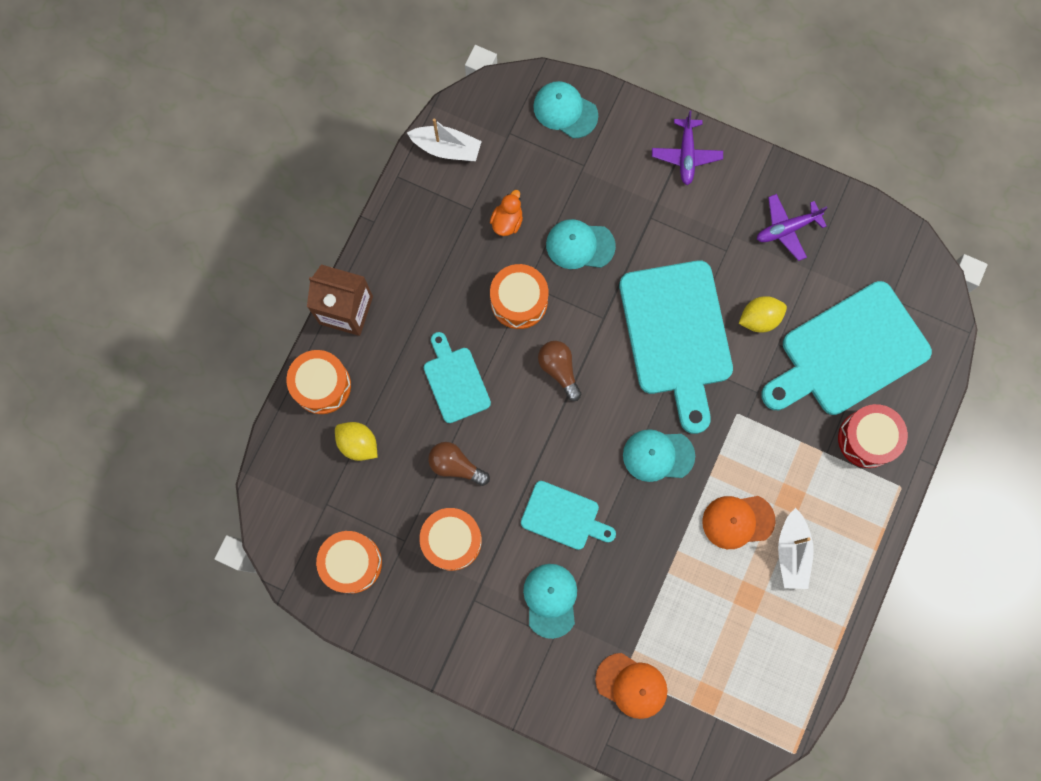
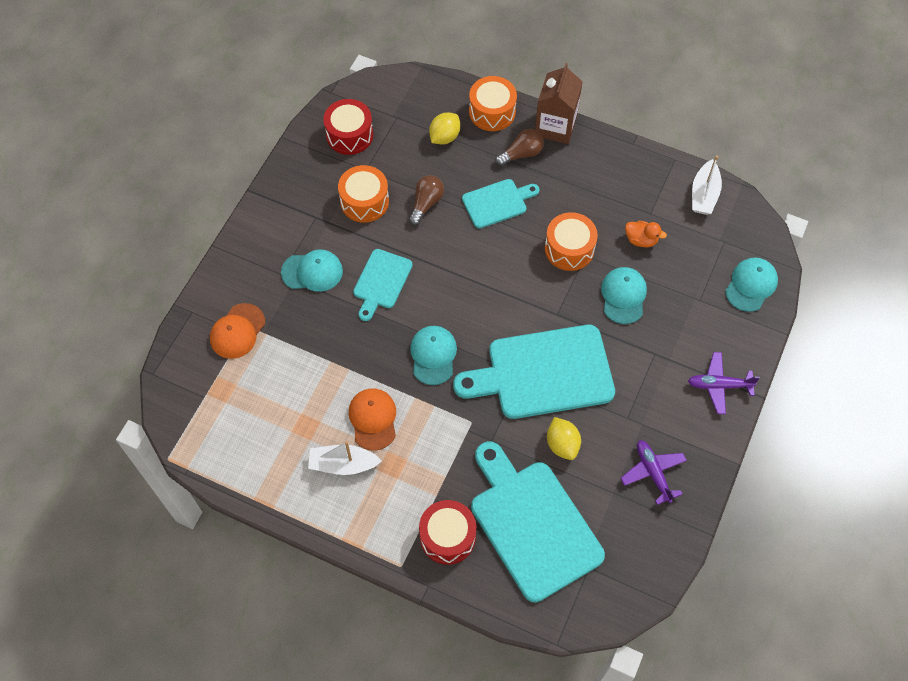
camera: 90 degrees right, 15 degrees down
(352, 563) = (349, 135): orange drum -> red drum
(559, 370) = (509, 279): brown light bulb -> brown light bulb (521, 154)

